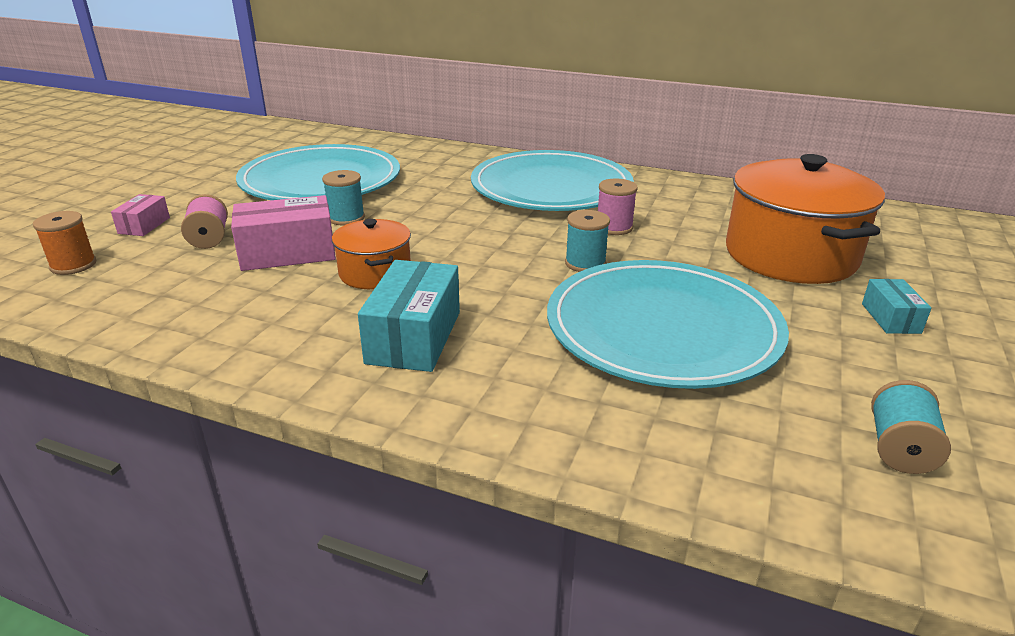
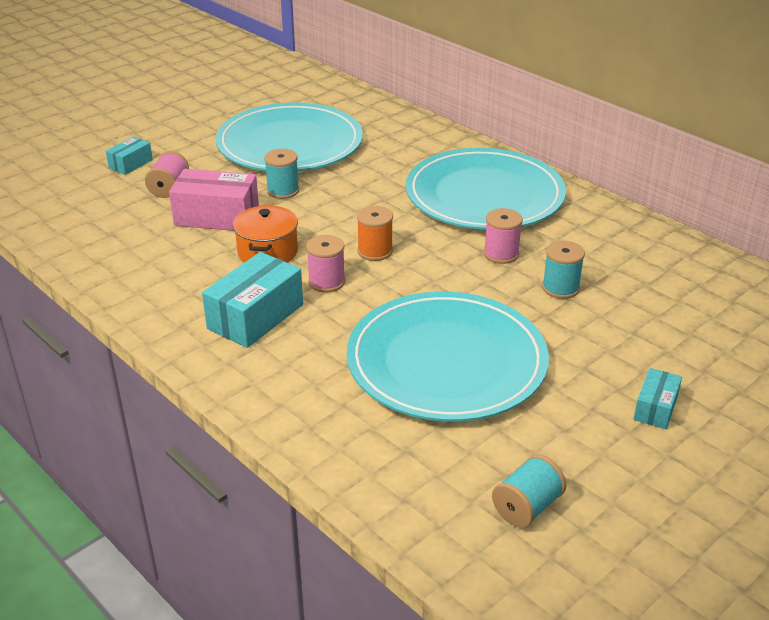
camera: 25 degrees right, 5 degrees up
(73, 265) = (67, 192): orange spool -> orange spool (375, 251)
(144, 225) = (130, 164): pink box -> turquoise box
(466, 286) = (326, 282): none -> pink spool
(585, 263) = (441, 285): turquoise spool -> turquoise spool (560, 288)
(790, 255) = (636, 324): orange pot -> none

